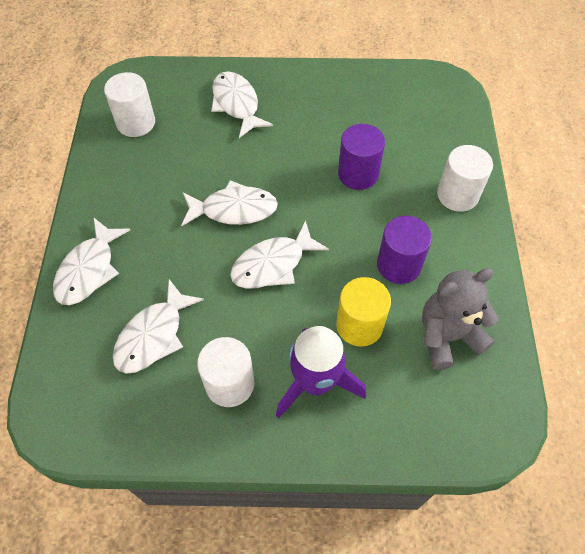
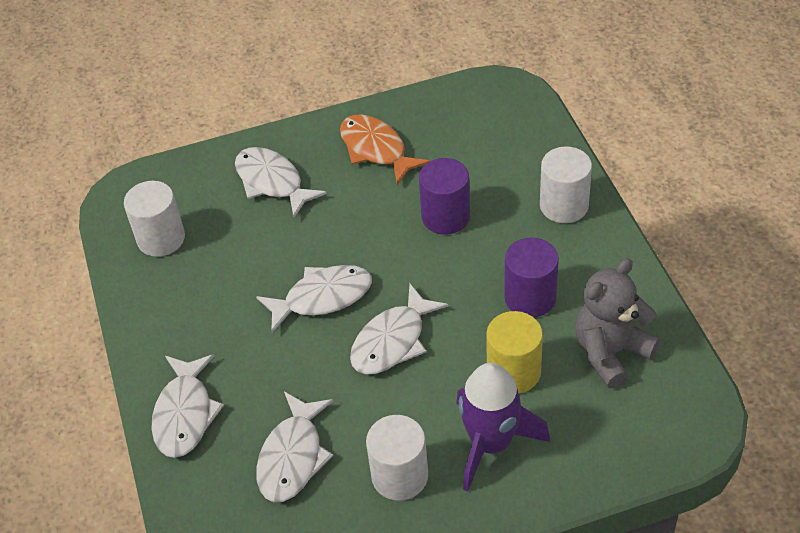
camera: 15 degrees left, 10 degrees down
(326, 102) = (376, 149): none -> orange fish

